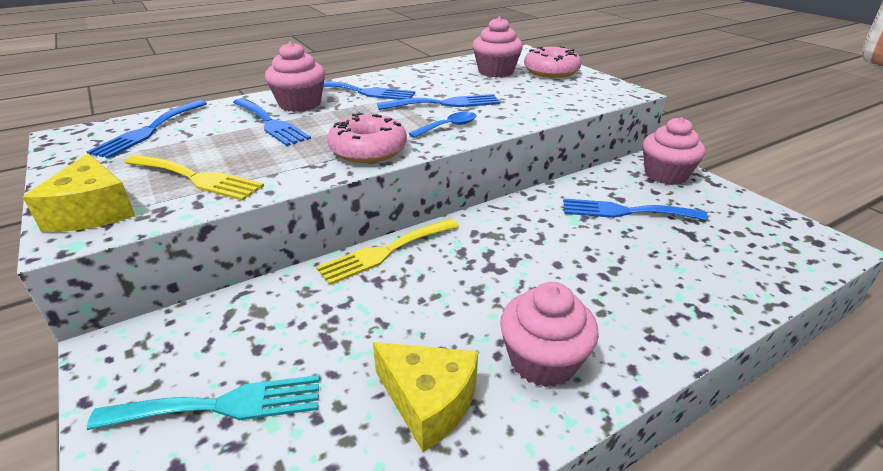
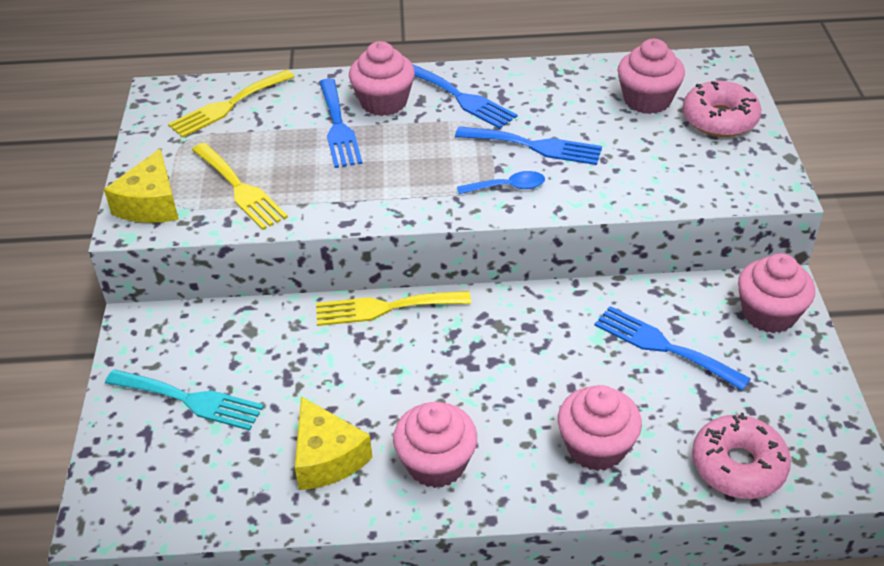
camera: 30 degrees right, 10 degrees up
(149, 130) = (228, 106): blue fork -> yellow fork
(368, 150) = (404, 198): pink donut -> pink donut (738, 465)
(657, 293) = (596, 447): none -> pink cupcake

